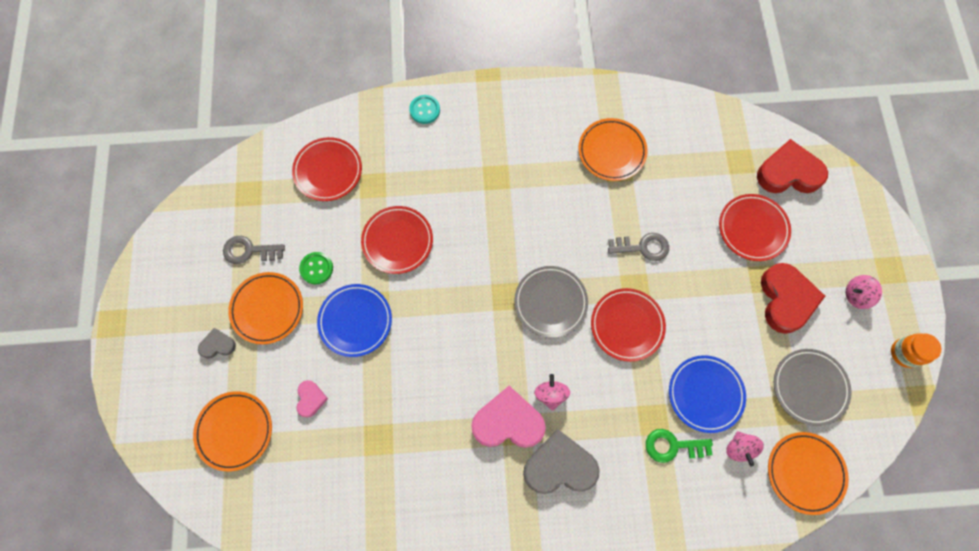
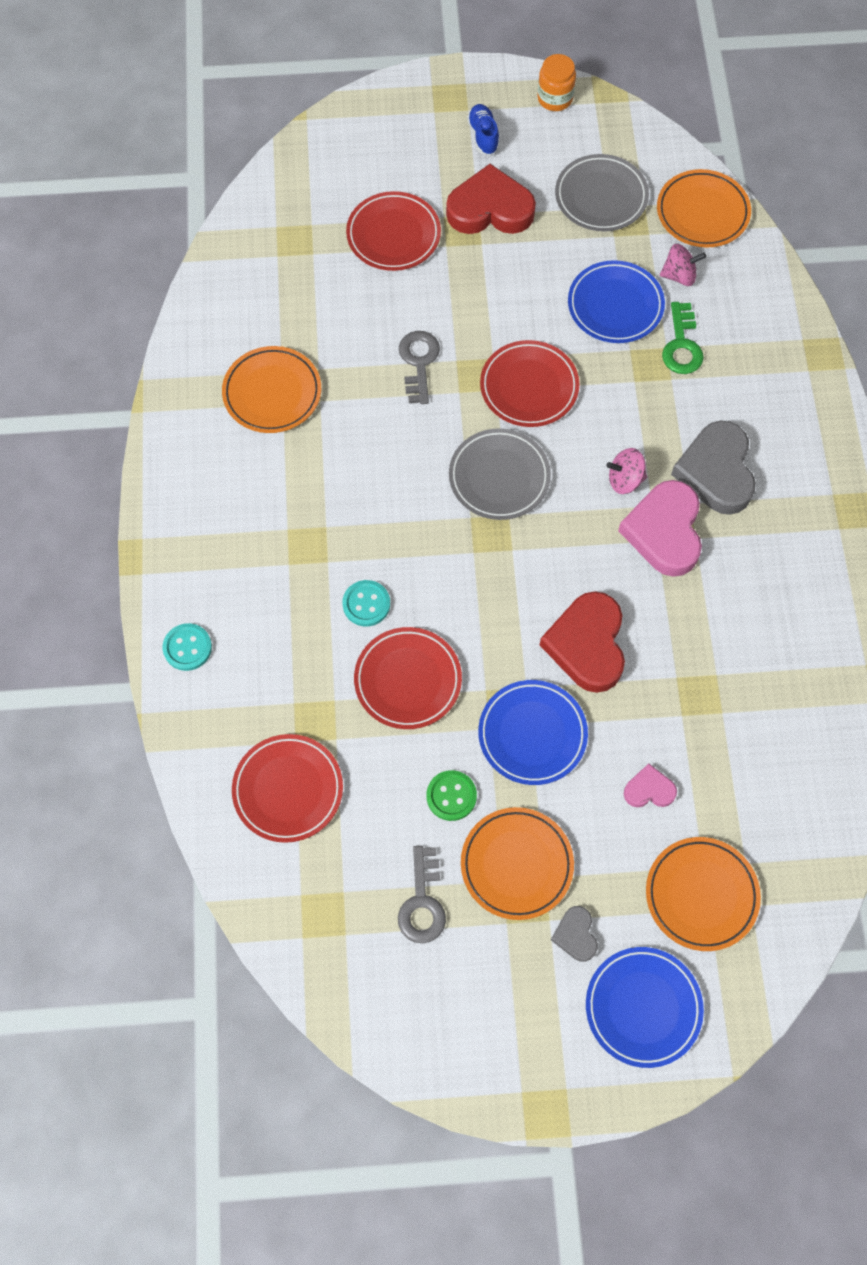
camera: 90 degrees left, 5 degrees down
(166, 387) = (643, 1007): none -> blue plate
(453, 214) = (366, 604): none -> turquoise button
(788, 173) = (314, 187): red heart -> red heart (587, 645)
(856, 295) = (483, 136): pink spinning top -> blue shoe

